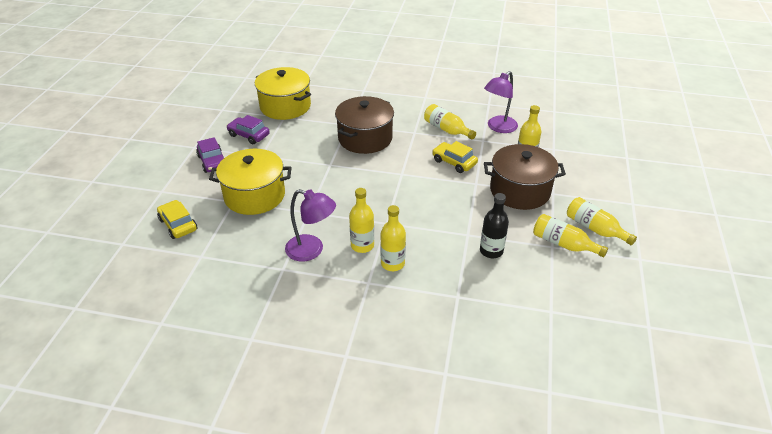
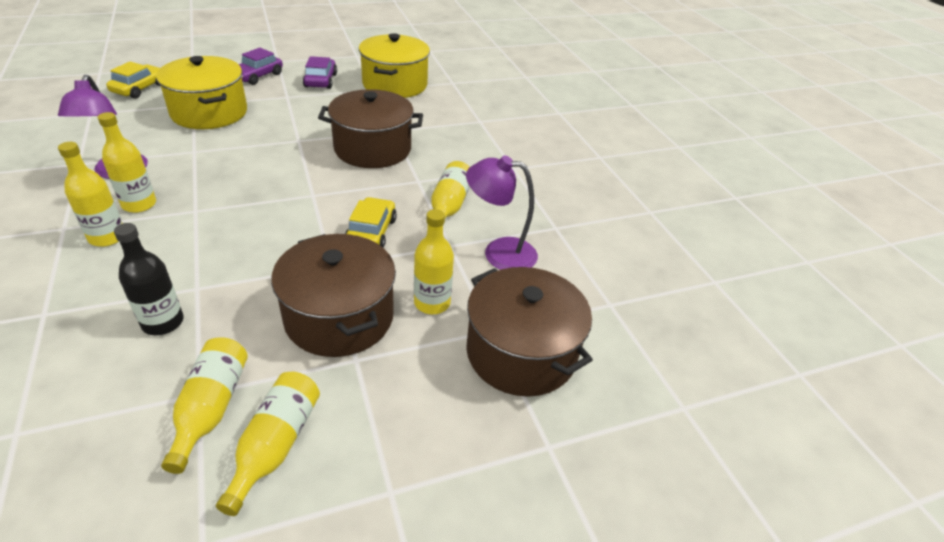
camera: 55 degrees right, 0 degrees up
(572, 146) = (521, 353): none -> brown pot

